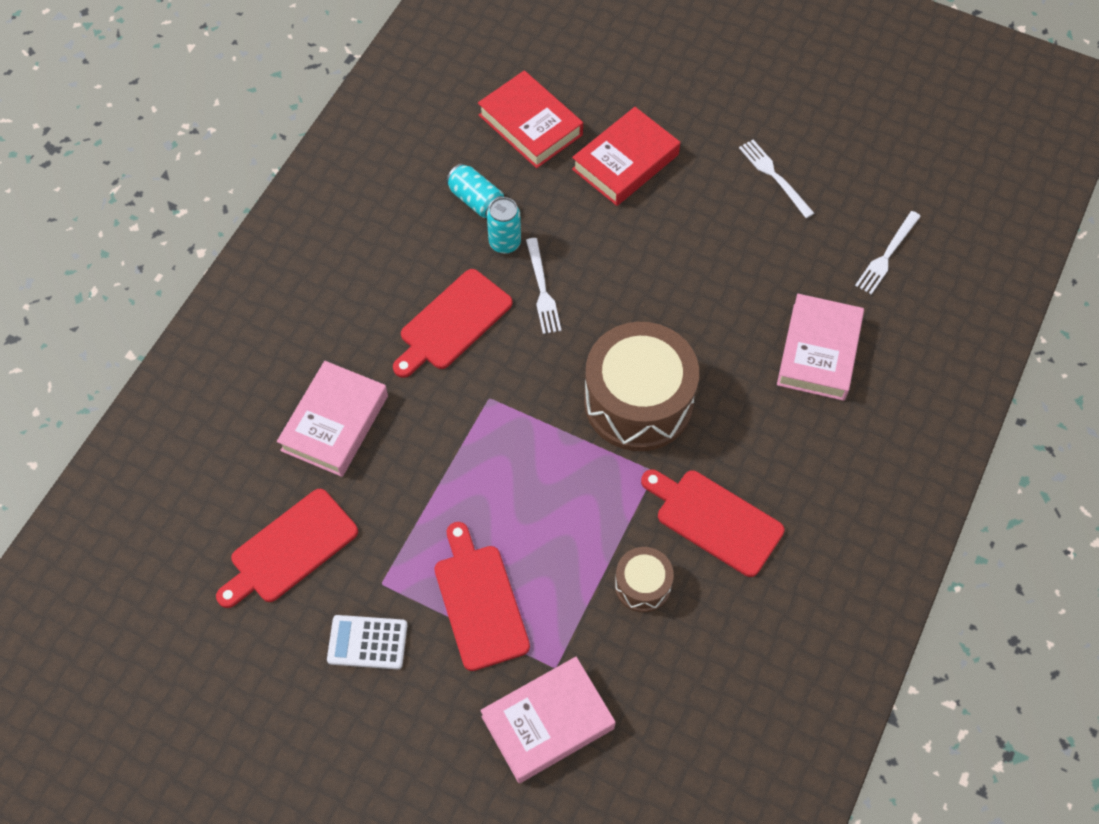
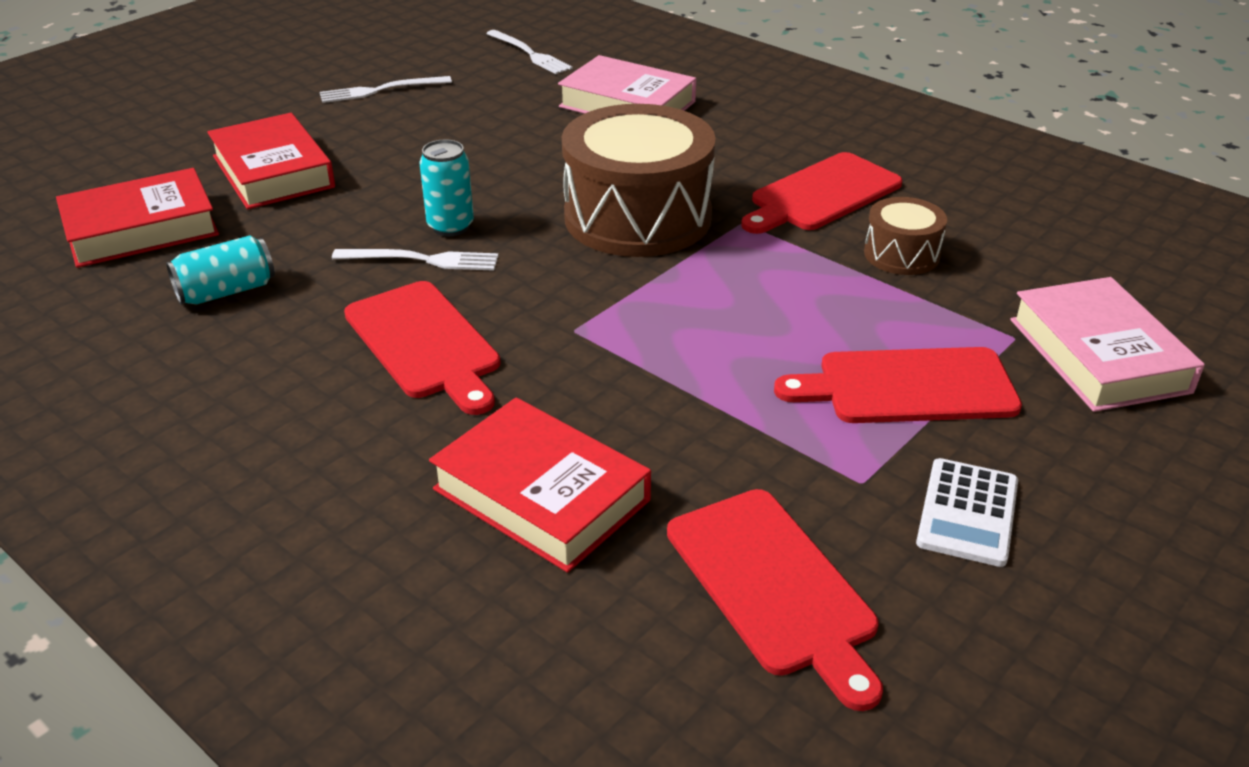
camera: 75 degrees left, 25 degrees down
(335, 423) = (541, 494): pink book -> red book
(505, 243) = (321, 278): turquoise can -> turquoise can (450, 226)

